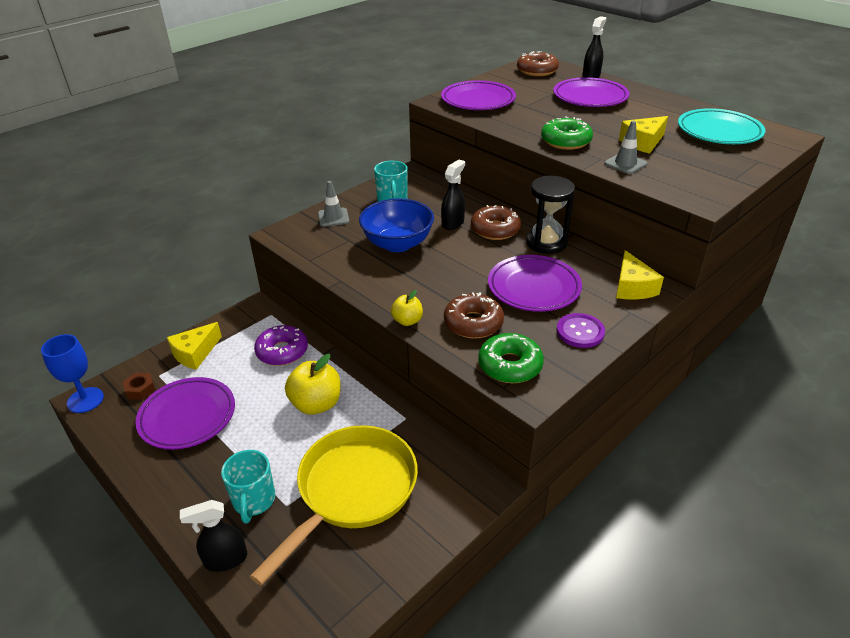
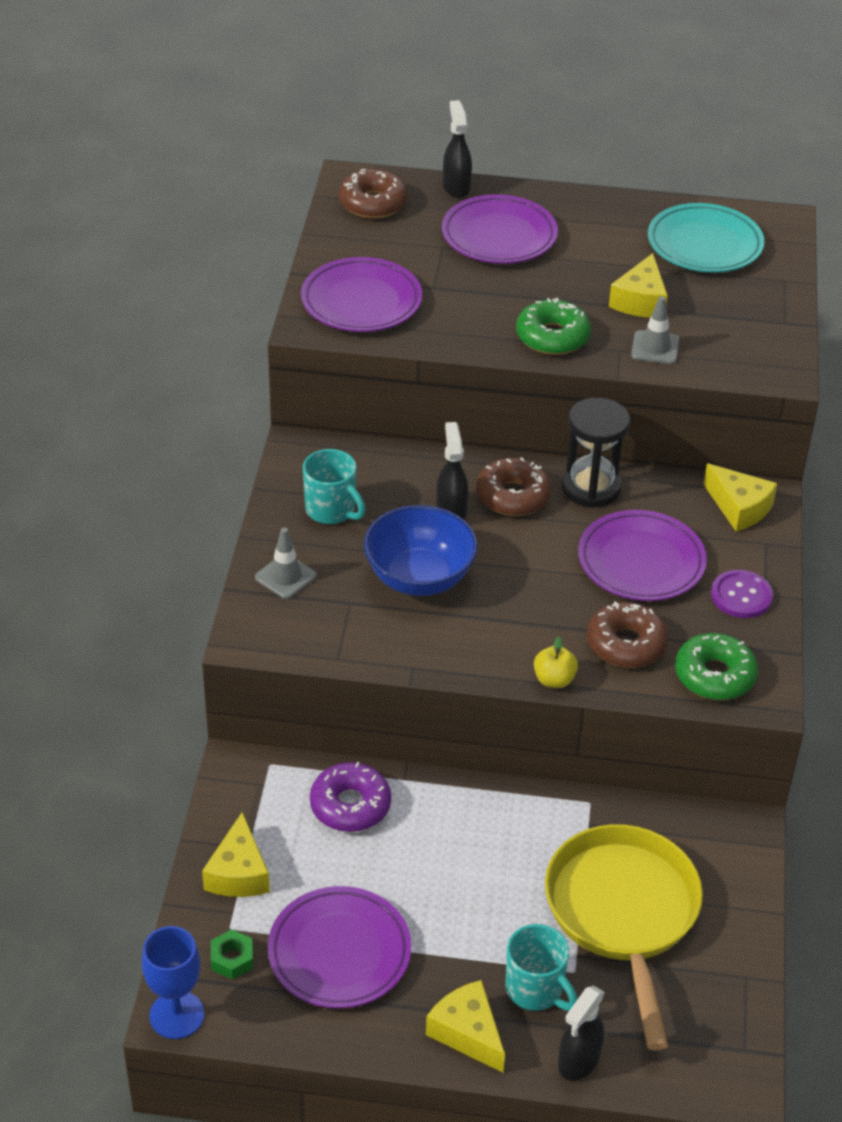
camera: 40 degrees left, 5 degrees up
(140, 389) = (232, 959): brown nut -> green nut
(191, 500) = (467, 1033): none -> yellow cheese
(316, 404) = (473, 845): yellow apple -> none

